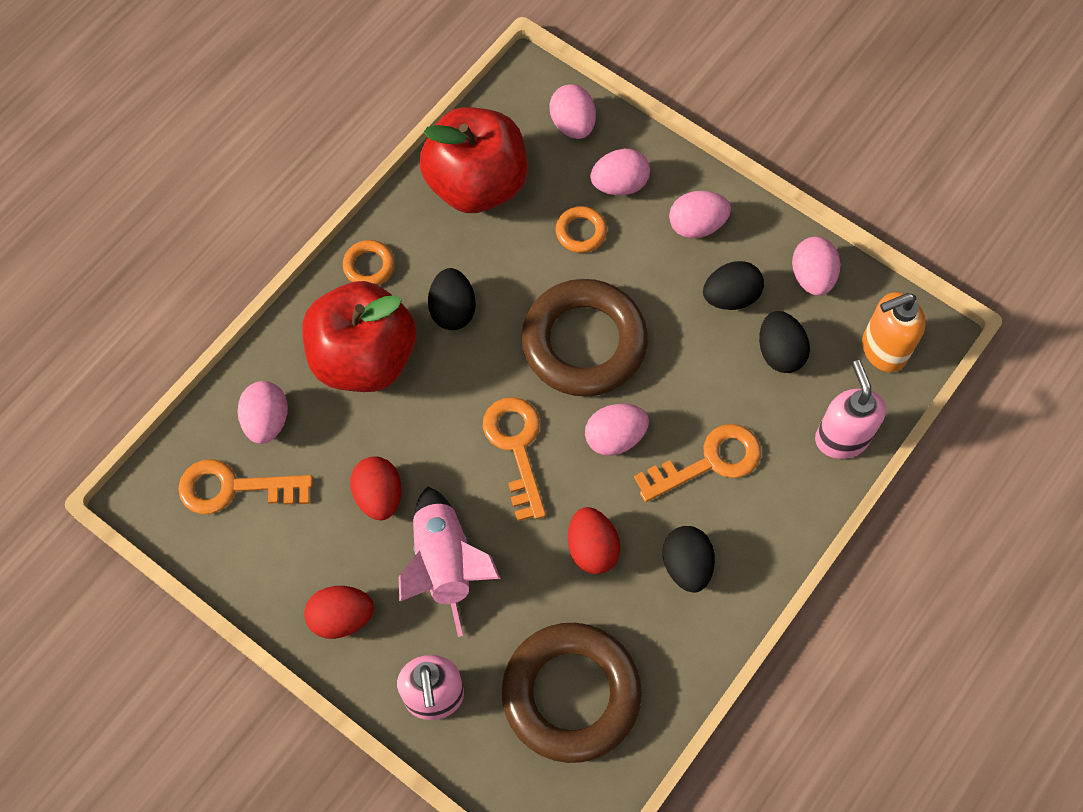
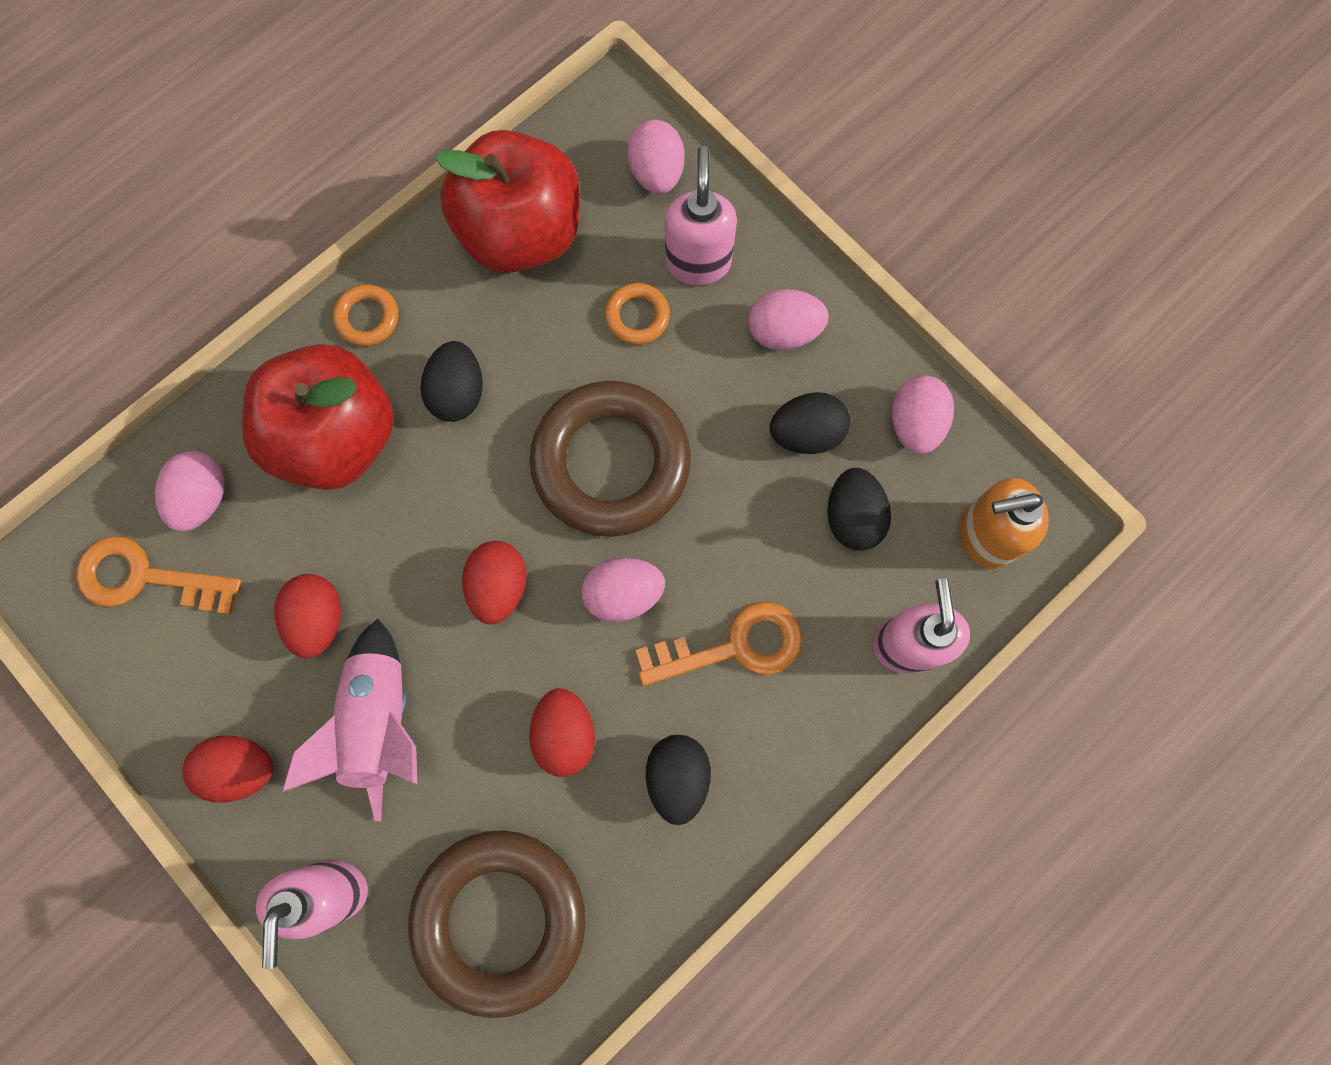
camera: 10 degrees right, 10 degrees up
(516, 448) = (499, 586): orange key -> red egg
(619, 184) = (698, 262): pink egg -> pink soap dispenser

